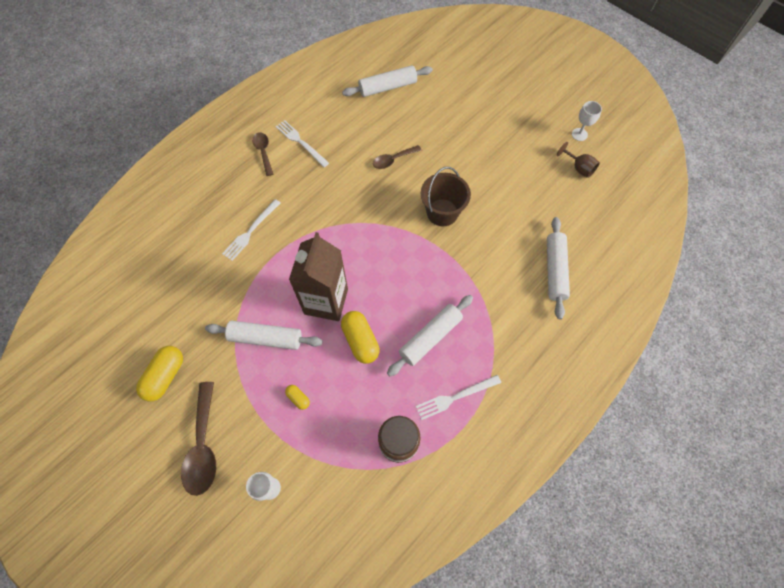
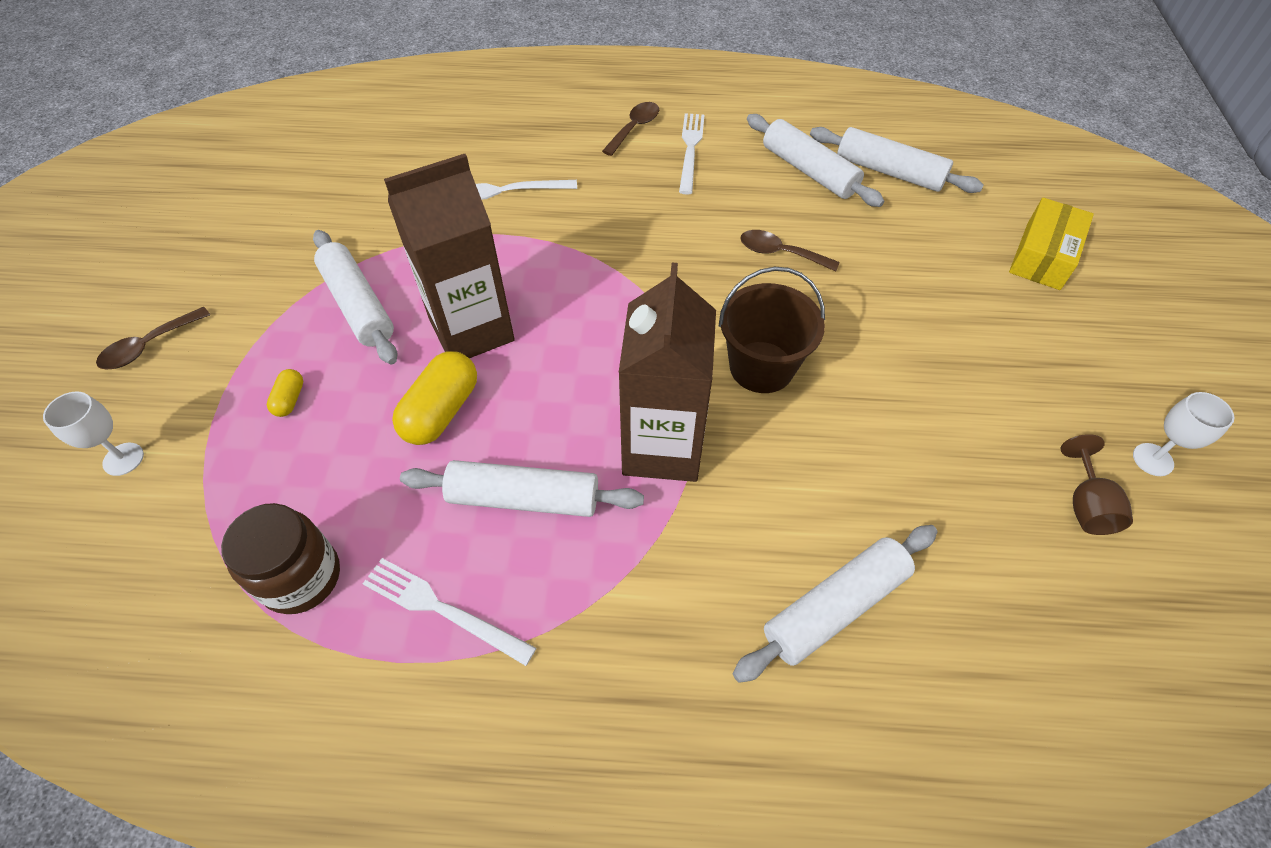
camera: 50 degrees right, 10 degrees down
(165, 376) = (227, 248): yellow capsule -> none
(203, 445) = (149, 346): brown spoon -> brown spoon, size x0.60
(359, 112) = (808, 171): none -> white rolling pin
(448, 273) = (662, 447): none -> brown carton
(476, 81) = (1043, 256): none -> yellow box

